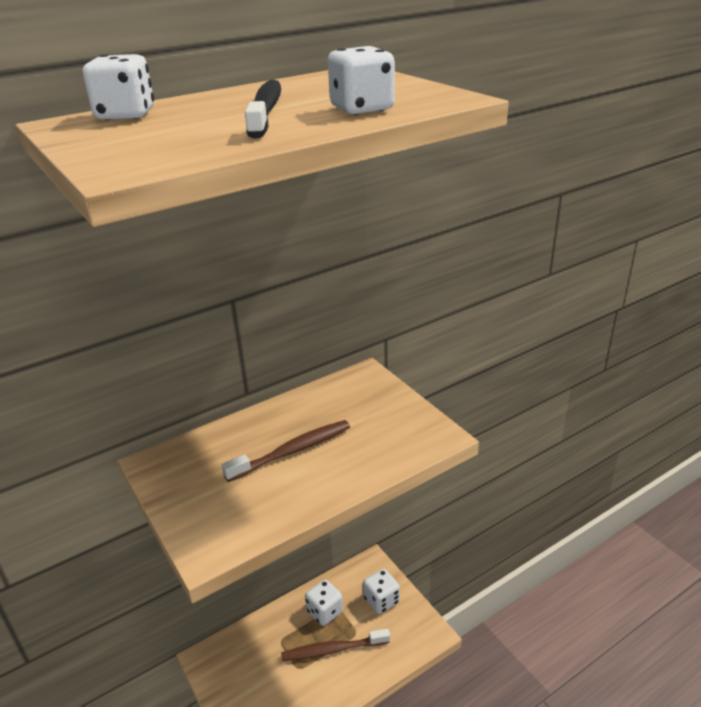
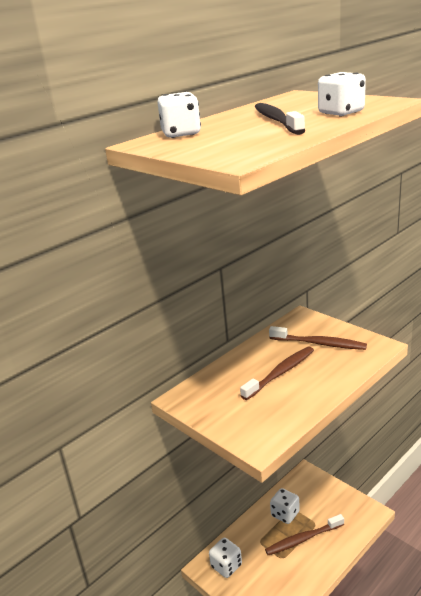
camera: 10 degrees left, 5 degrees down
(364, 418) = (319, 343): none -> brown toothbrush
(381, 600) = (324, 497): white dice -> white dice (226, 566)

